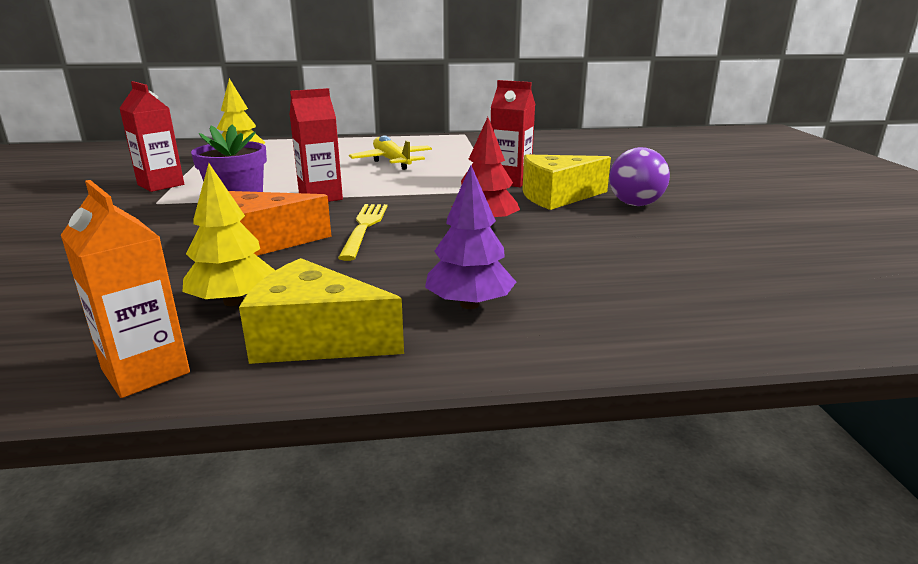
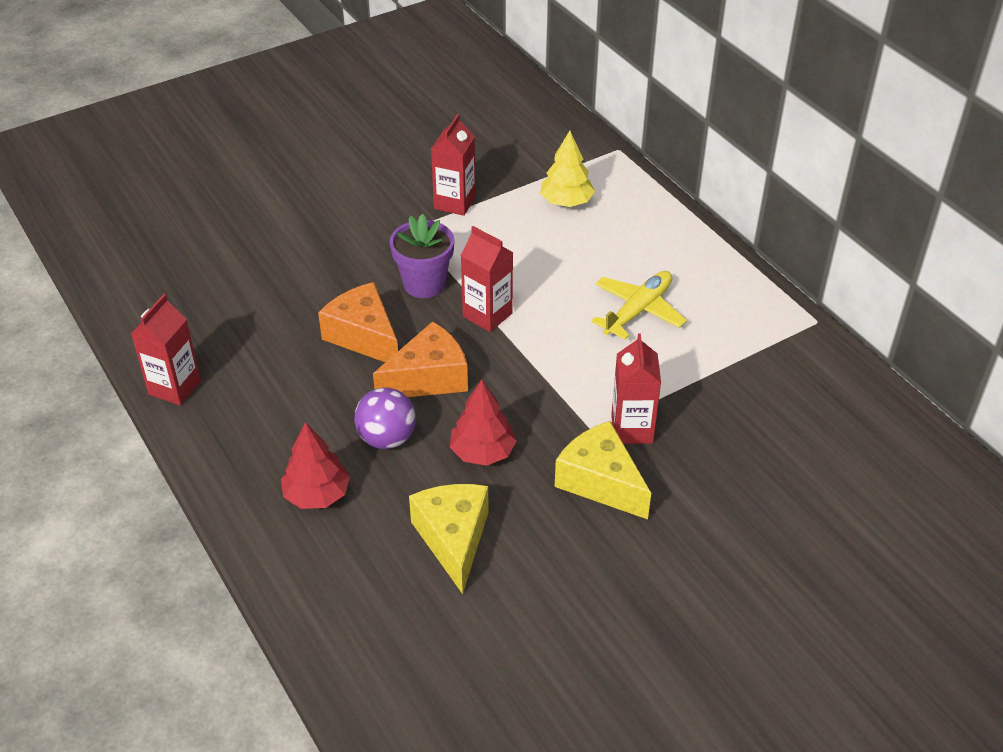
camera: 65 degrees right, 20 degrees up
(146, 371) = (175, 387): orange carton -> red carton
(233, 301) = (266, 375): yellow tree -> none
(315, 340) = (235, 439): yellow cheese -> yellow cheese (453, 539)
(364, 228) = (428, 378): yellow fork -> orange cheese
(469, 304) = (317, 495): purple tree -> red tree
(635, 204) = (616, 551): purple ball -> purple ball (387, 438)

